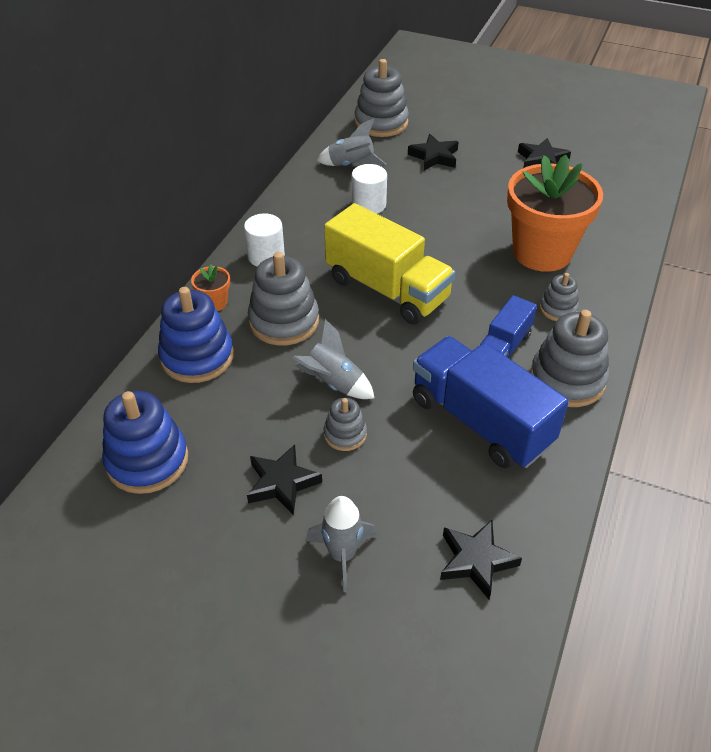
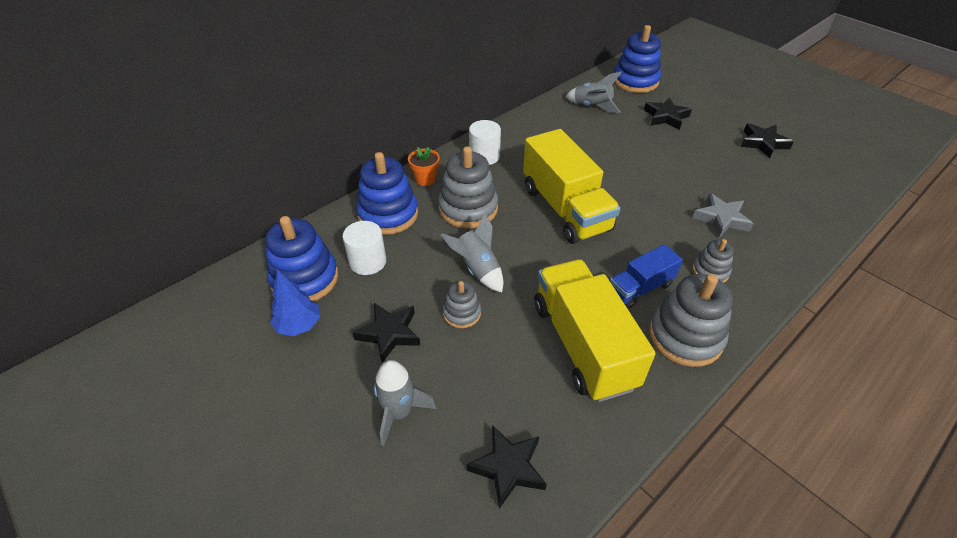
camera: 25 degrees right, 0 degrees up
(175, 511) = (299, 325): none -> blue tree
(368, 205) = (588, 140): white cylinder -> white cylinder (368, 262)
(381, 123) = (635, 81): grey stacking toy -> blue stacking toy
(480, 421) = (583, 345): blue truck -> yellow truck
(542, 252) = (721, 219): orange flower pot -> grey star

